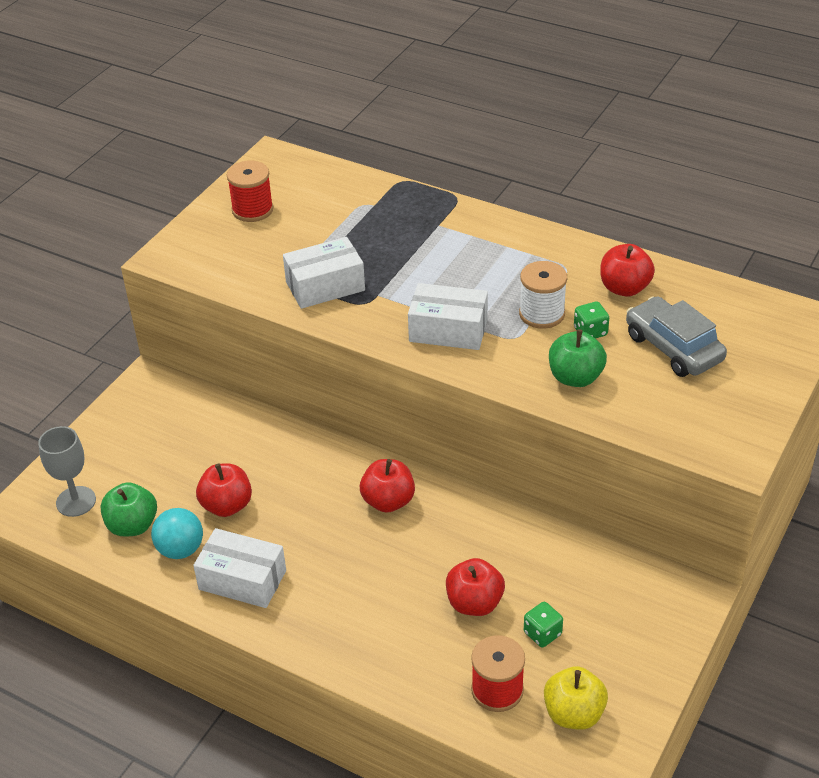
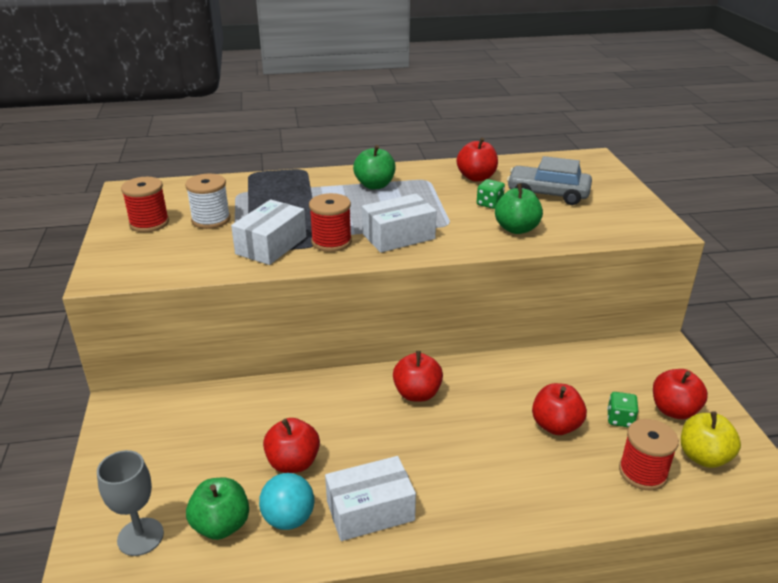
camera: 40 degrees left, 10 degrees down
(381, 307) = (331, 242): none -> red spool
(503, 251) = (374, 185): none -> green apple
(542, 314) = (446, 206): white spool -> white spool (211, 220)
(608, 657) = (674, 410): none -> red apple

